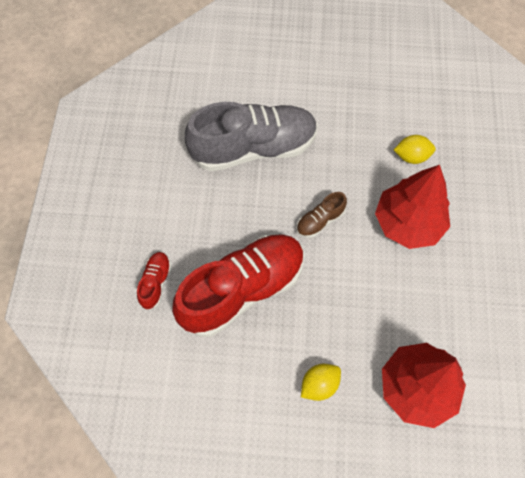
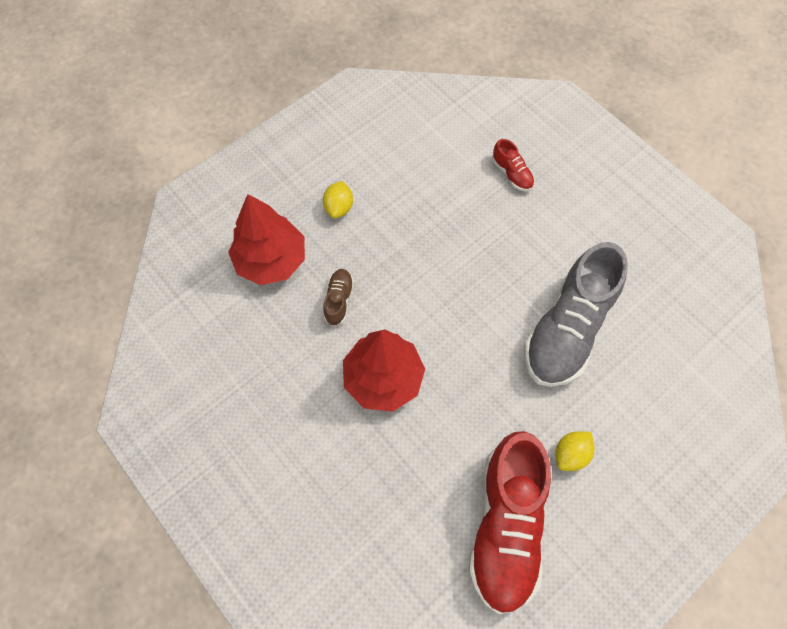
camera: 135 degrees right, 0 degrees up
(242, 290) = (451, 219): red shoe -> red shoe (506, 525)
(320, 221) = (452, 317): brown shoe -> brown shoe (339, 300)
(411, 156) = (436, 447): yellow lemon -> yellow lemon (570, 454)

